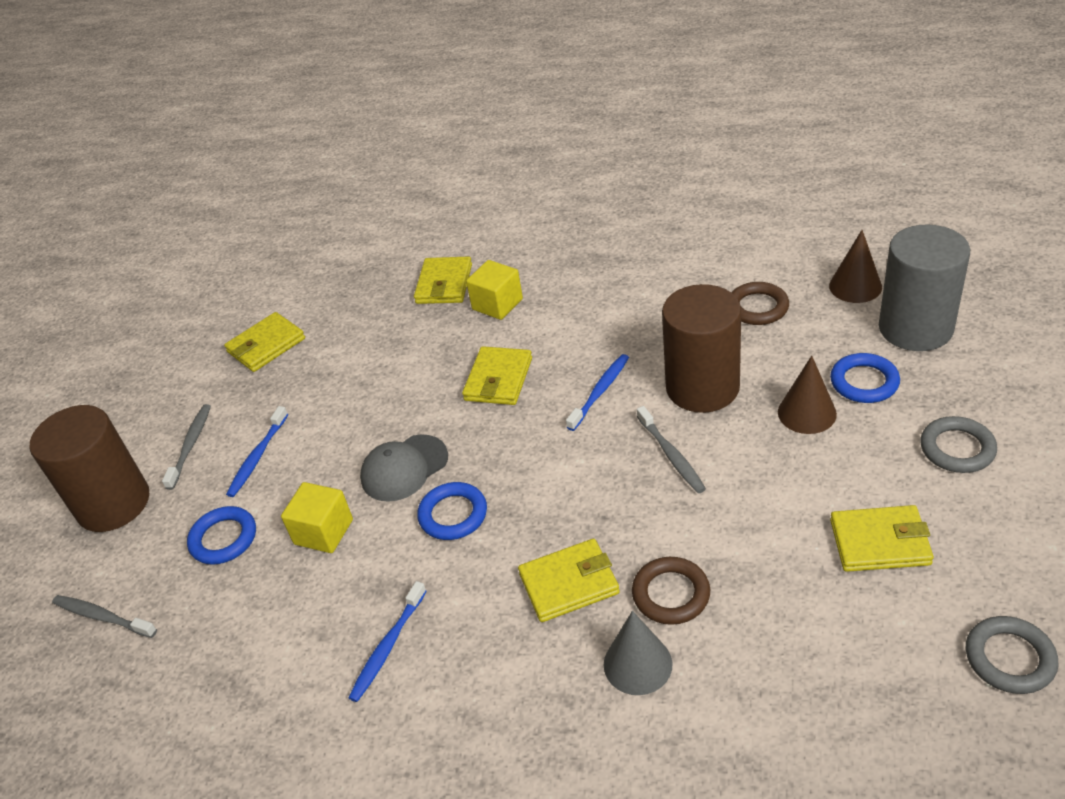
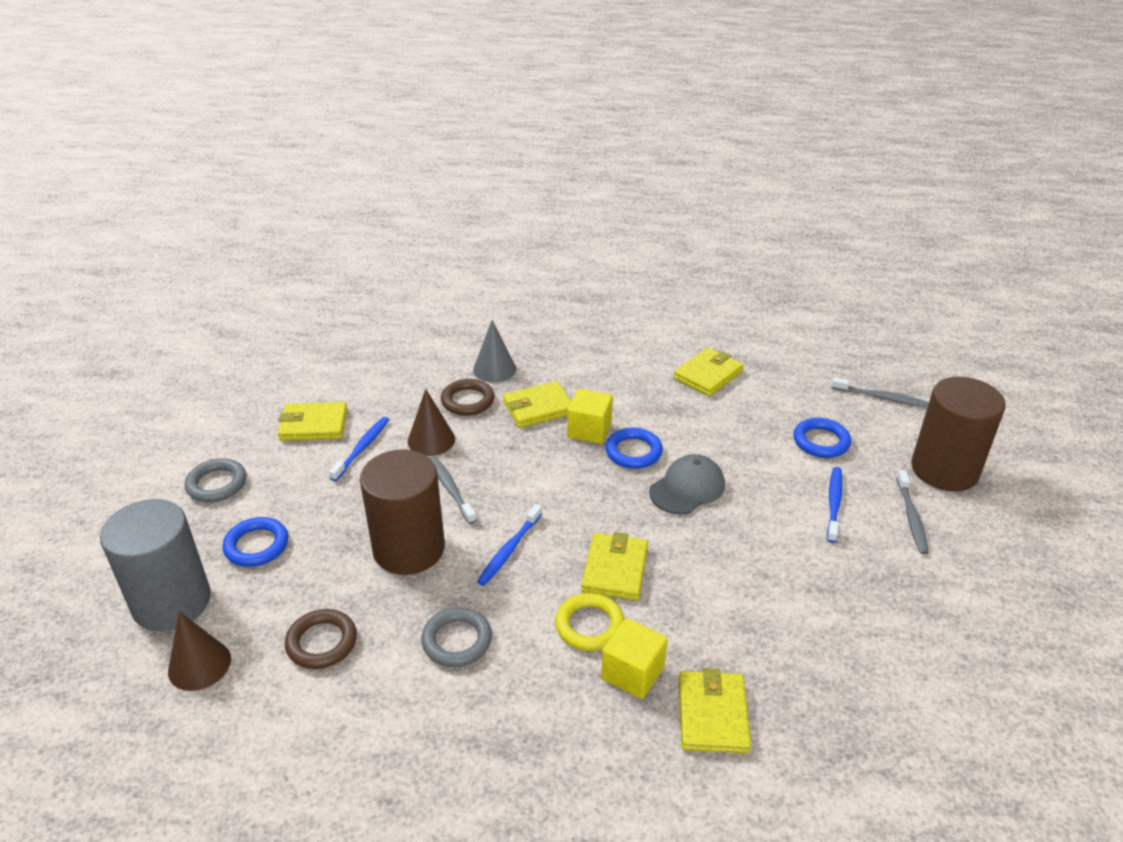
camera: 170 degrees right, 5 degrees down
(266, 345) = (909, 631): yellow wallet -> yellow wallet (708, 375)
(323, 532) = (738, 443): yellow cube -> yellow cube (589, 430)
(388, 646) = (659, 379): blue toothbrush -> blue toothbrush (362, 448)
(527, 333) = (589, 625): none -> yellow ring
(807, 413) = (322, 519): brown cone -> brown cone (431, 440)
(1009, 658) = (272, 368): grey ring -> grey ring (457, 641)

